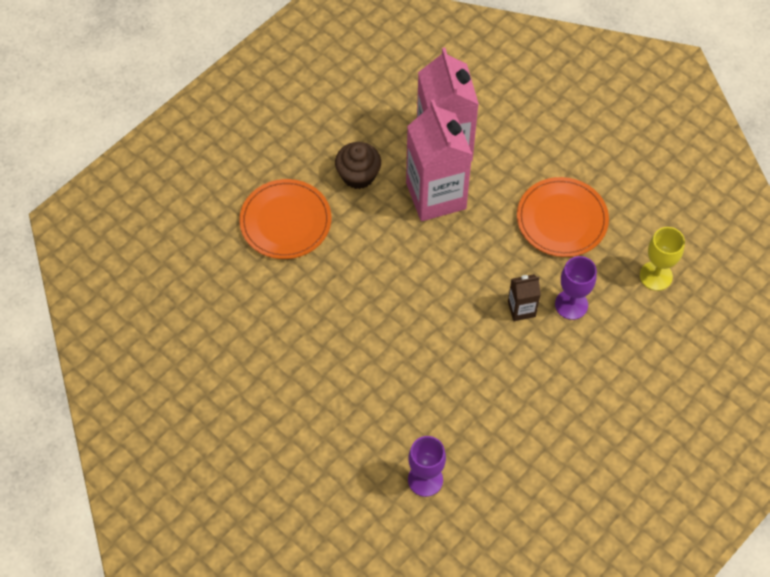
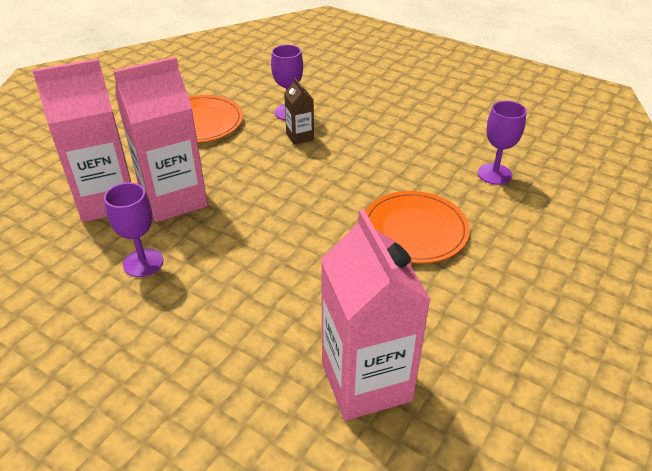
camera: 100 degrees left, 20 degrees down
(208, 310) = (366, 381): none -> pink carton
(285, 221) = (214, 321): orange plate -> orange plate (414, 230)
(358, 175) = (143, 262): brown cupcake -> purple goblet
(656, 276) = (253, 77): yellow goblet -> none

